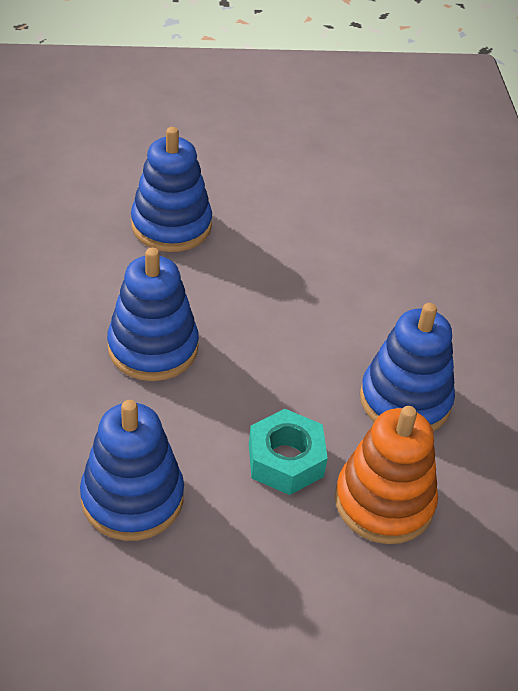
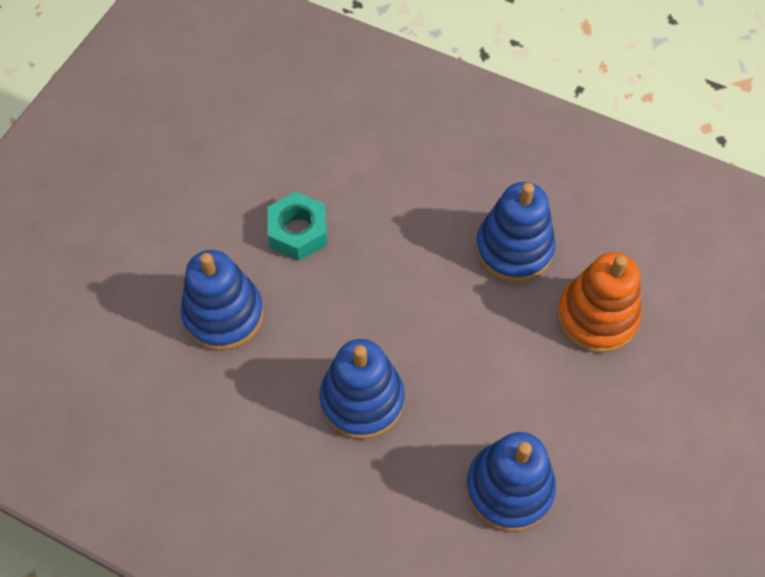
camera: 55 degrees left, 15 degrees up
(285, 460) = (527, 361): turquoise nut -> turquoise nut (298, 232)

